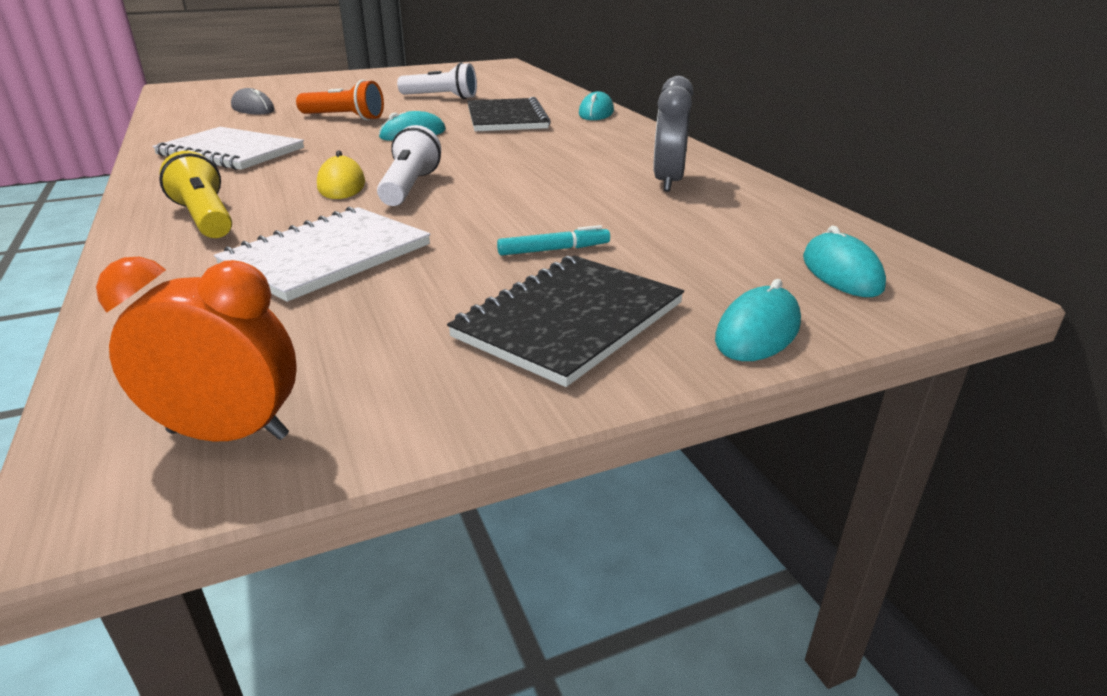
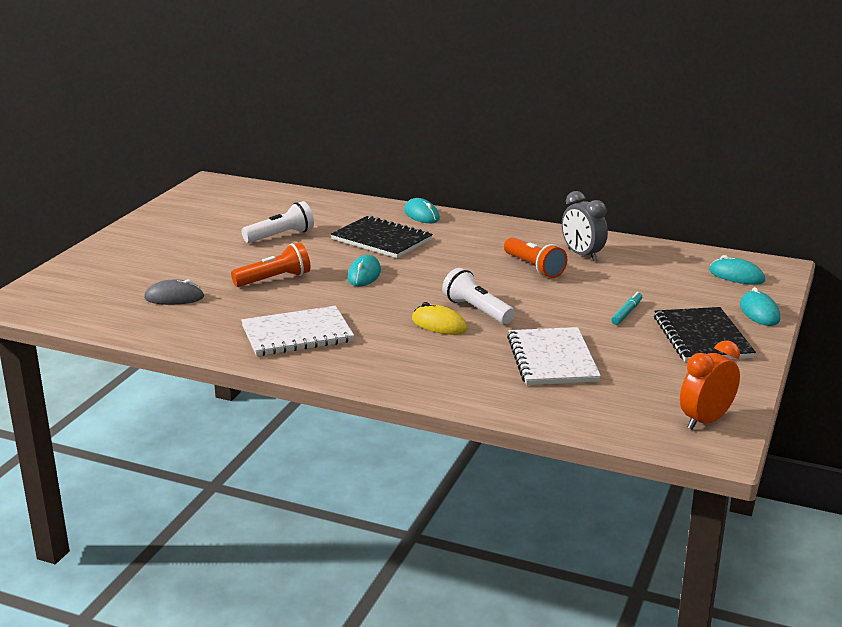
camera: 45 degrees left, 5 degrees down
(205, 218) = (437, 372): yellow flashlight -> none
(579, 175) = (534, 267): none -> orange flashlight

